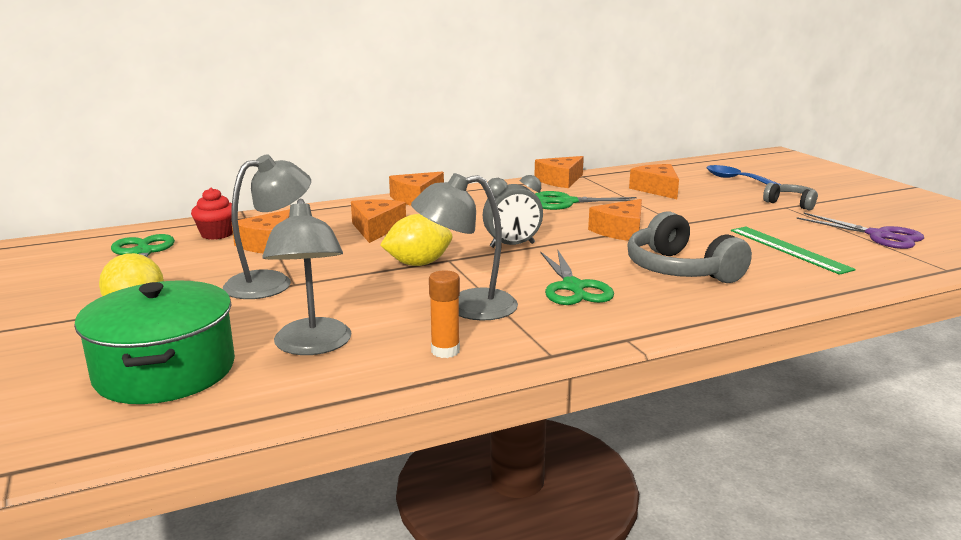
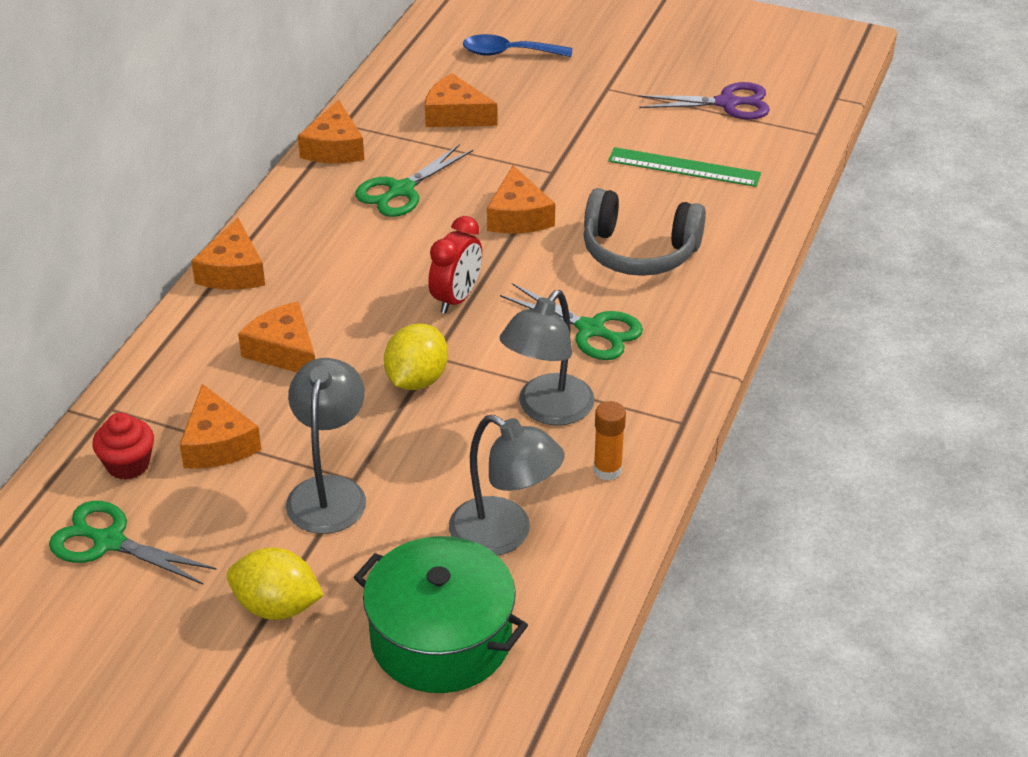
camera: 45 degrees left, 20 degrees up
(512, 245) = (456, 298): grey clock -> red clock
(791, 203) = (605, 79): grey headphones -> none

